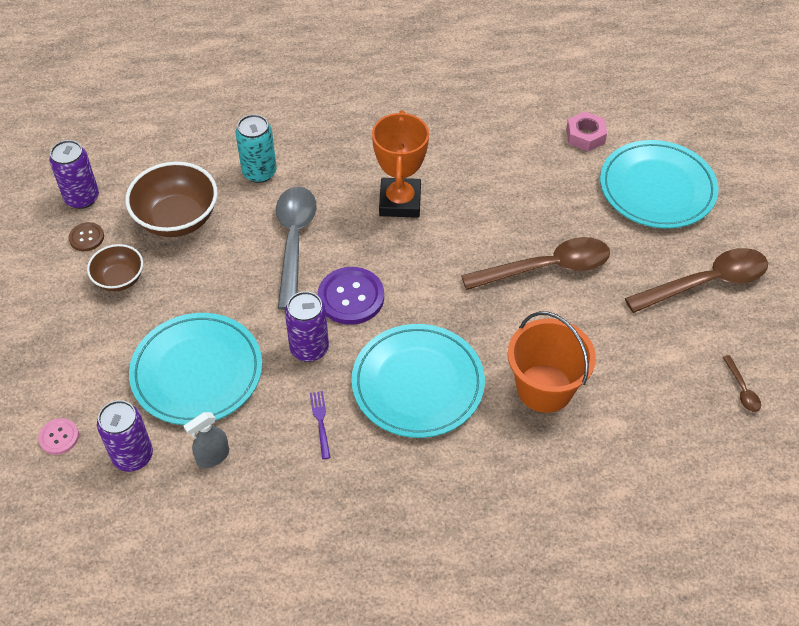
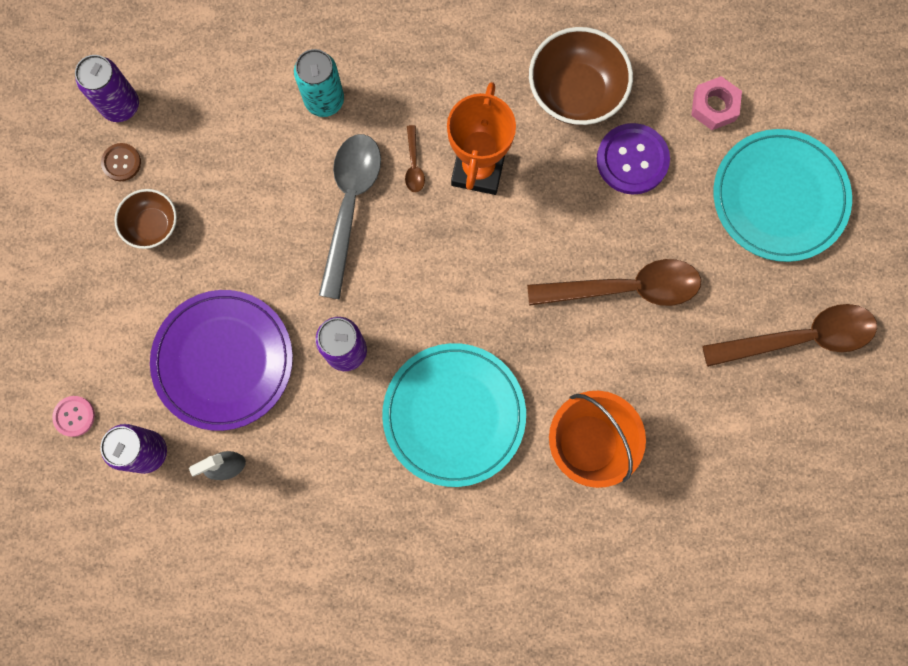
camera: 10 degrees right, 25 degrees up
(177, 219) = (224, 152): brown bowl -> brown bowl (575, 92)
(197, 372) = (223, 361): turquoise plate -> purple plate
(320, 421) = (344, 443): purple fork -> none
(351, 297) = (401, 291): purple button -> purple button (632, 160)
(742, 389) = (800, 481): brown spoon -> brown spoon (414, 165)

